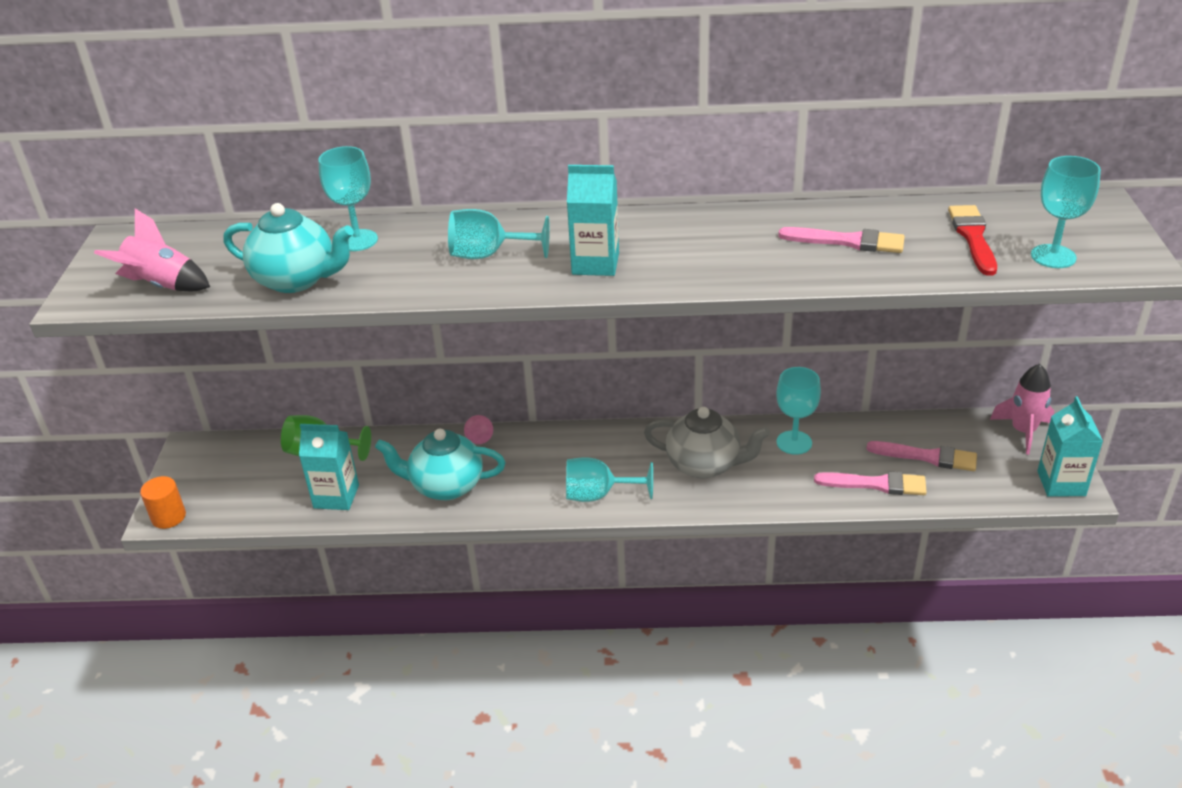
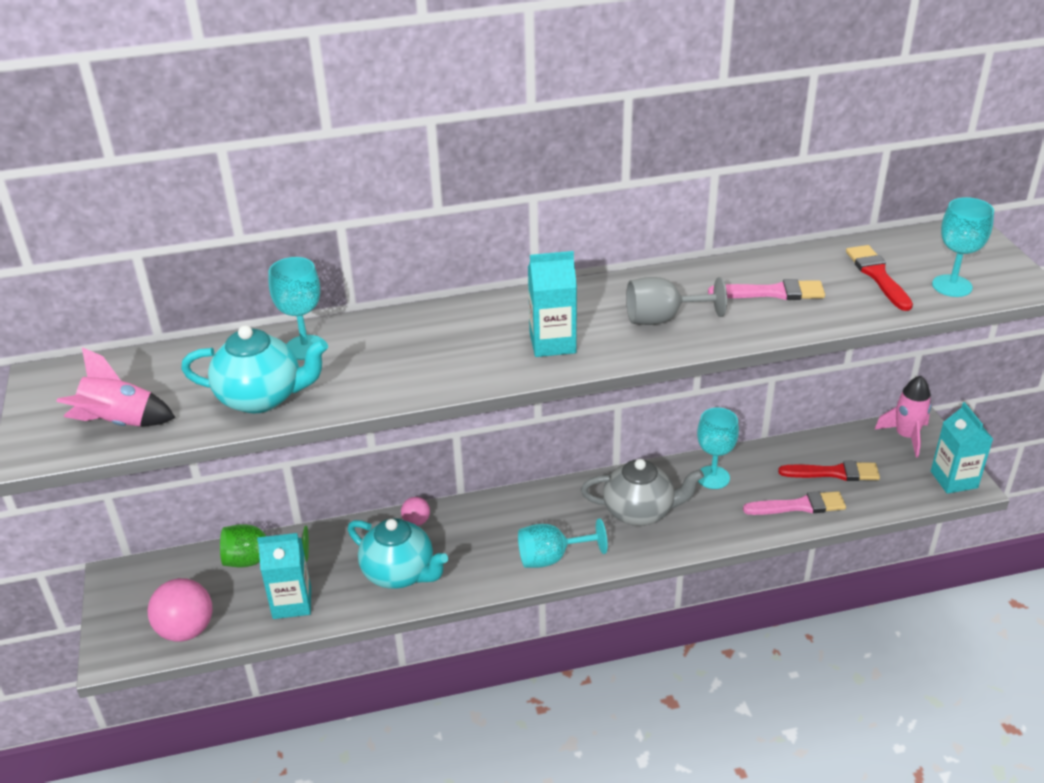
camera: 15 degrees left, 0 degrees up
(168, 517) = (121, 654): orange cylinder -> none
(233, 505) = (186, 630): none -> pink ball
(446, 486) = (399, 573): turquoise teapot -> turquoise teapot turned 135 degrees counterclockwise
(488, 255) = (444, 347): turquoise goblet -> none
(718, 254) = (662, 319): none -> grey goblet
(927, 457) = (833, 473): pink brush -> red brush

